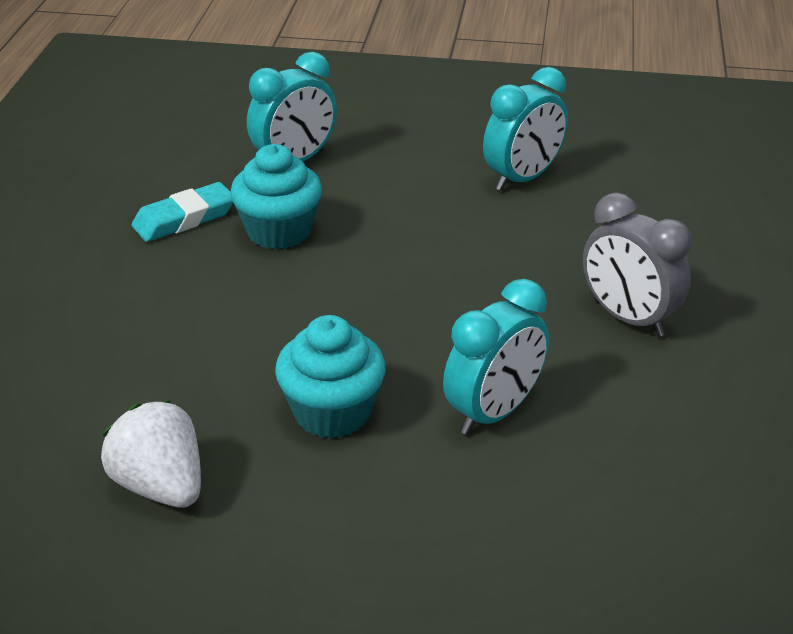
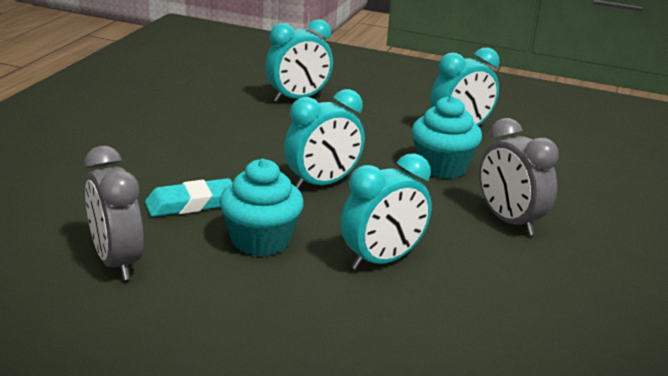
camera: 10 degrees right, 10 degrees down
(161, 486) = (116, 262): white strawberry -> grey clock
(184, 219) = (206, 118): turquoise eraser -> turquoise eraser (191, 204)
(279, 231) = (269, 134): turquoise cupcake -> turquoise cupcake (442, 167)
(377, 303) = (322, 184): none -> turquoise clock

